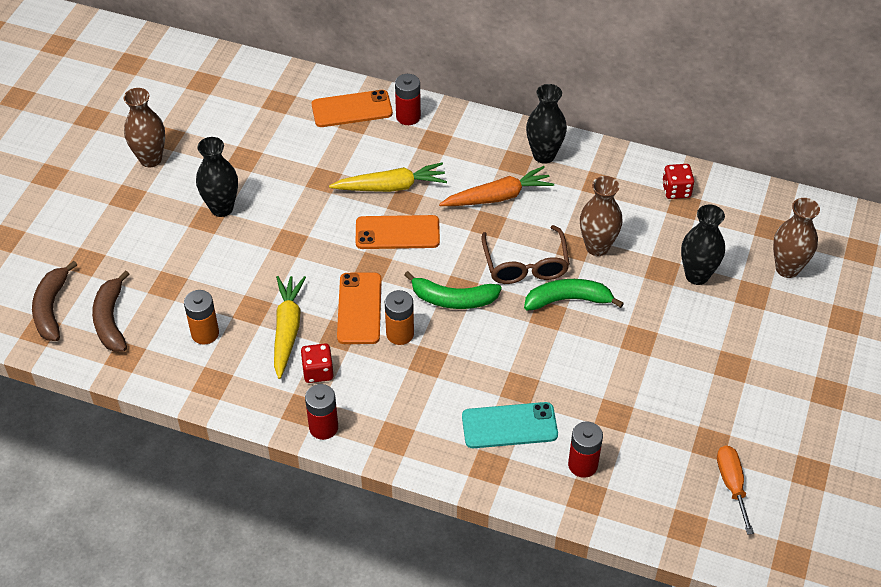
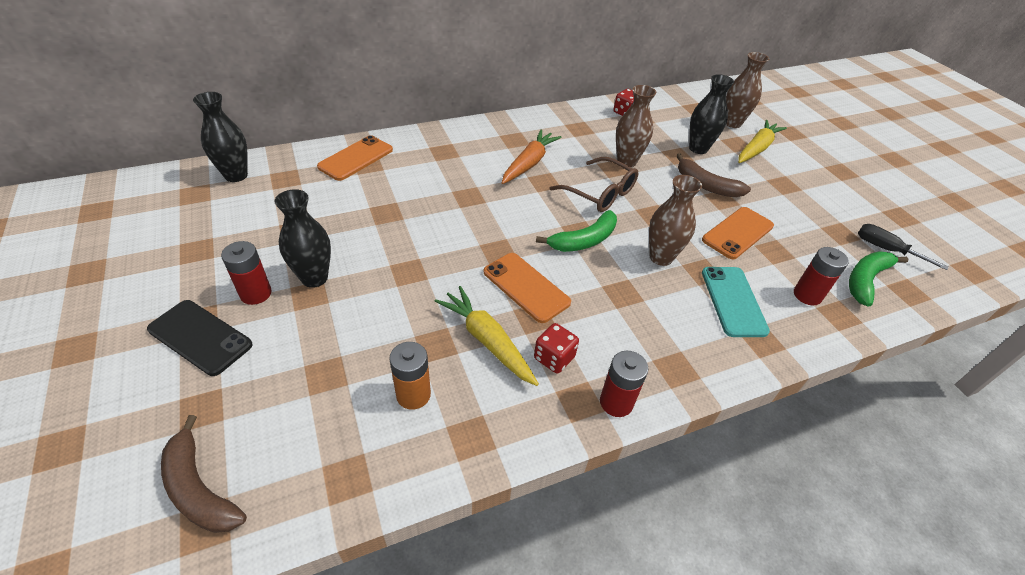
camera: 45 degrees left, 5 degrees down
(111, 320) = (292, 450): brown banana -> brown banana (706, 185)
(119, 211) = (200, 337): none -> black phone
(150, 159) = (195, 275): brown vase -> brown vase (661, 257)
(391, 186) = (446, 192): yellow carrot -> yellow carrot (757, 148)
(397, 233) = (488, 219): orange phone -> orange phone (737, 233)
(400, 334) = (579, 286): orange battery -> none
(408, 117) = (406, 145): red battery -> red battery (256, 293)
(509, 426) = (733, 301): turquoise phone -> turquoise phone turned 45 degrees counterclockwise
(544, 155) = (527, 128): black vase -> black vase (236, 175)
(568, 300) = (653, 199): green banana -> green banana (865, 280)
(732, 484) = (885, 249): orange screwdriver -> black screwdriver

